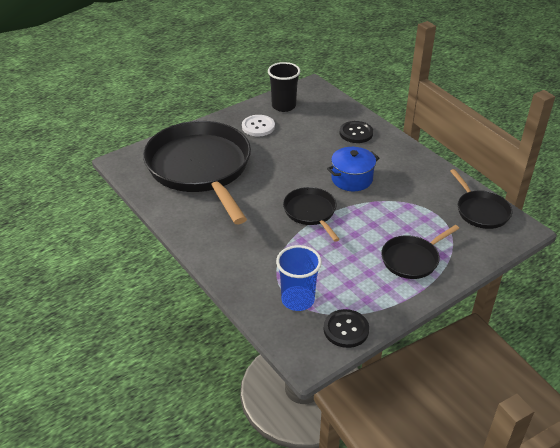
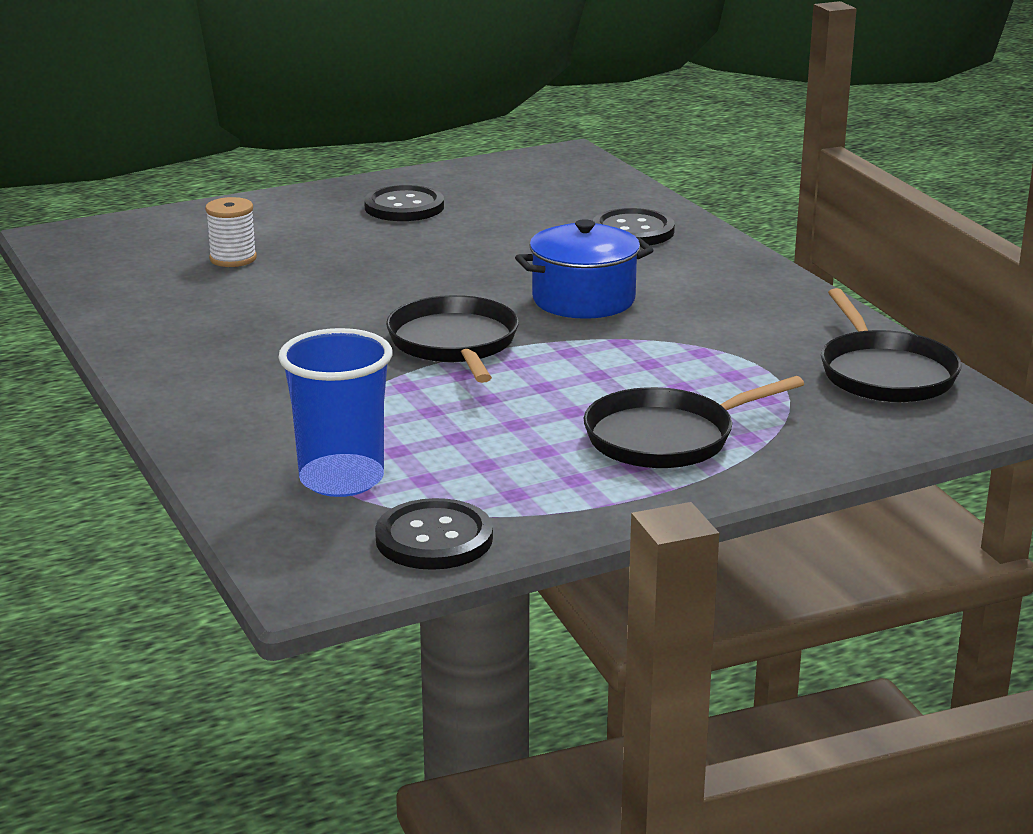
camera: 10 degrees right, 15 degrees down
(200, 168) = (233, 259): black pan -> white spool
(258, 126) = (404, 207): white button -> black button
(283, 106) = (482, 180): black cup -> none

